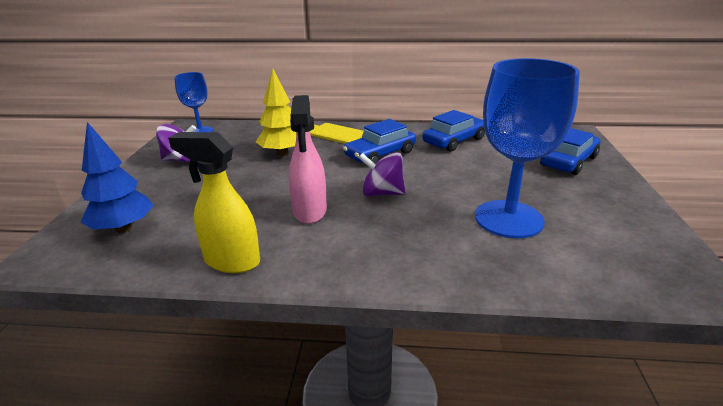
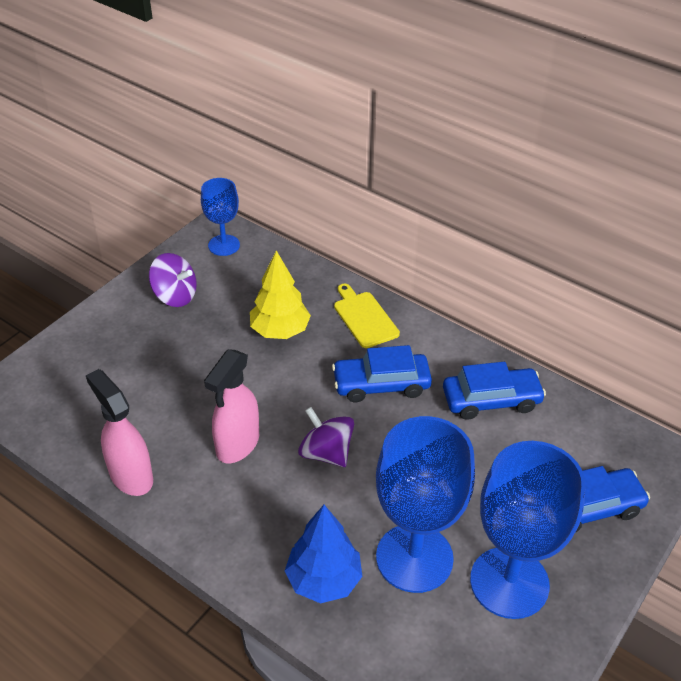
camera: 30 degrees right, 15 degrees up
(123, 228) = (73, 385): blue tree -> blue tree (324, 580)
(231, 261) = (131, 476): yellow spray bottle -> pink spray bottle
(579, 206) = (509, 582): none -> blue goblet

